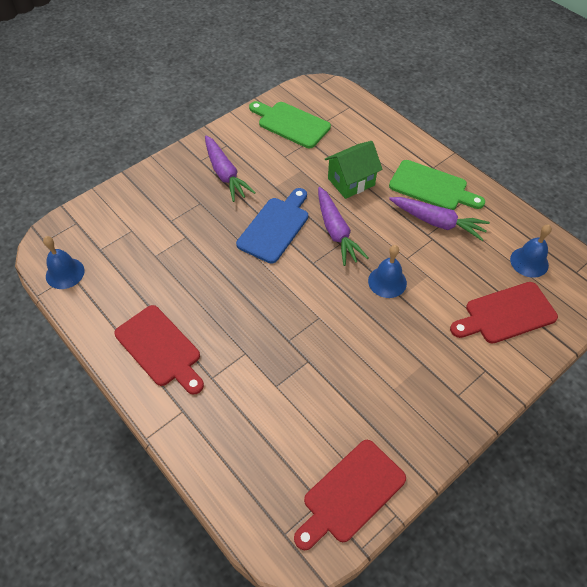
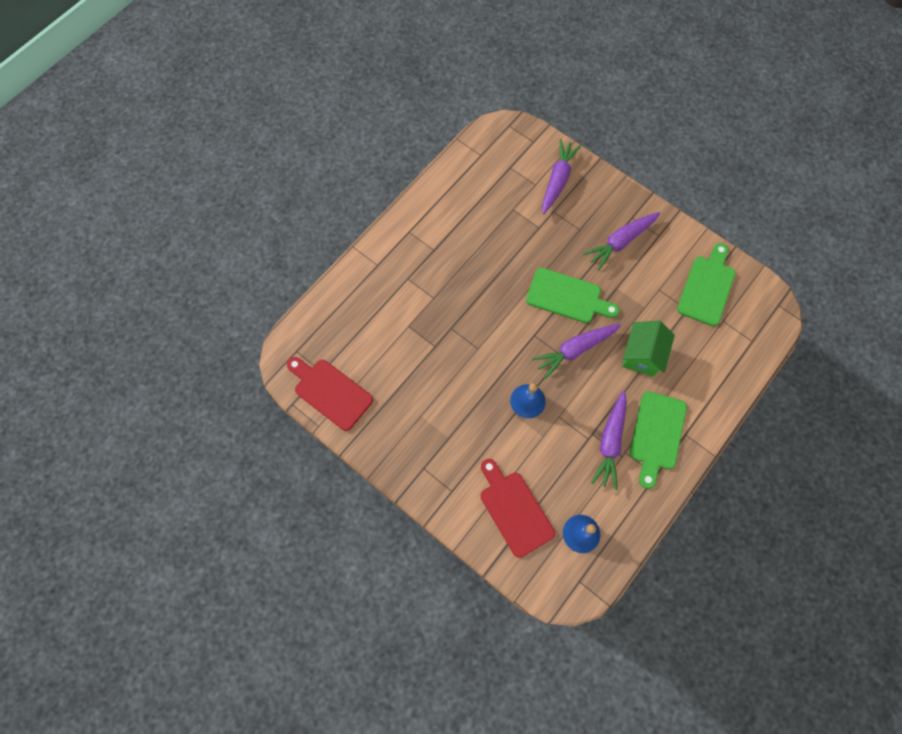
camera: 80 degrees right, 15 degrees up
(65, 273) = (481, 150): blue bell -> none
(134, 210) = (557, 180): none -> purple carrot
(160, 348) = (426, 236): red cutting board -> none
(275, 227) = (567, 297): blue cutting board -> green cutting board
(351, 182) = (642, 355): green house -> green house turned 60 degrees clockwise

